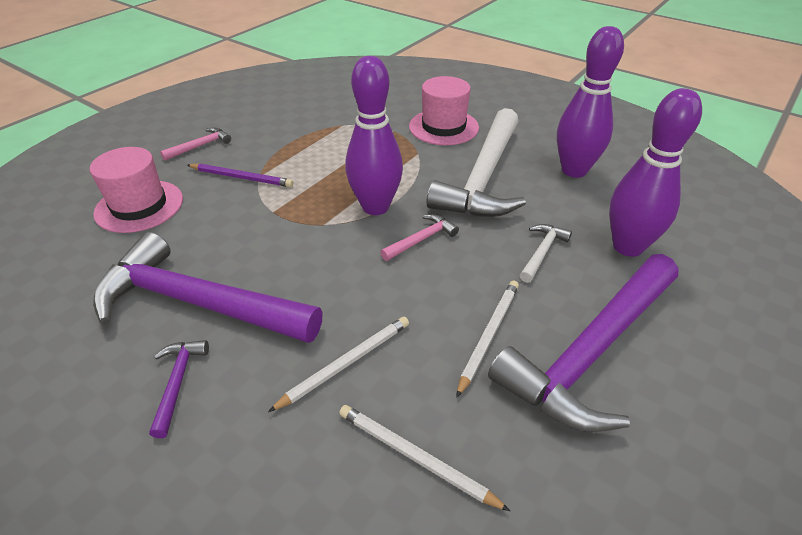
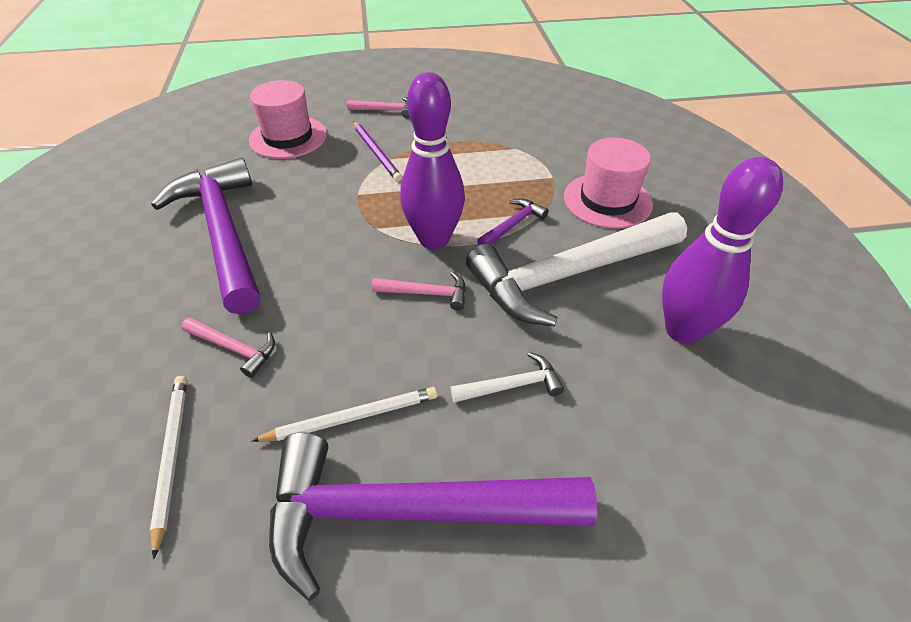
camera: 45 degrees right, 5 degrees up
(178, 382) = (143, 279): purple hammer -> purple hammer (513, 225)
(346, 363) = (234, 348): white pencil -> pink hammer
(628, 247) = (611, 452): purple bowling pin -> none

